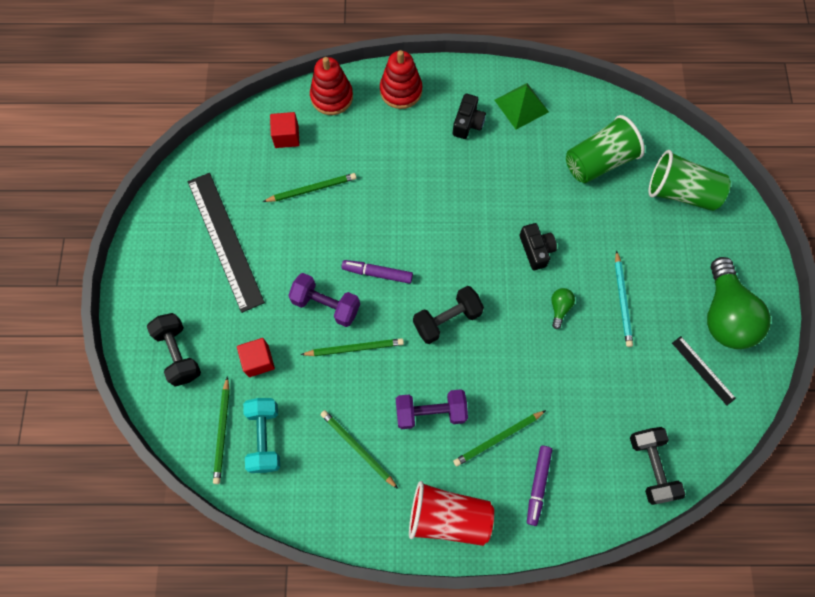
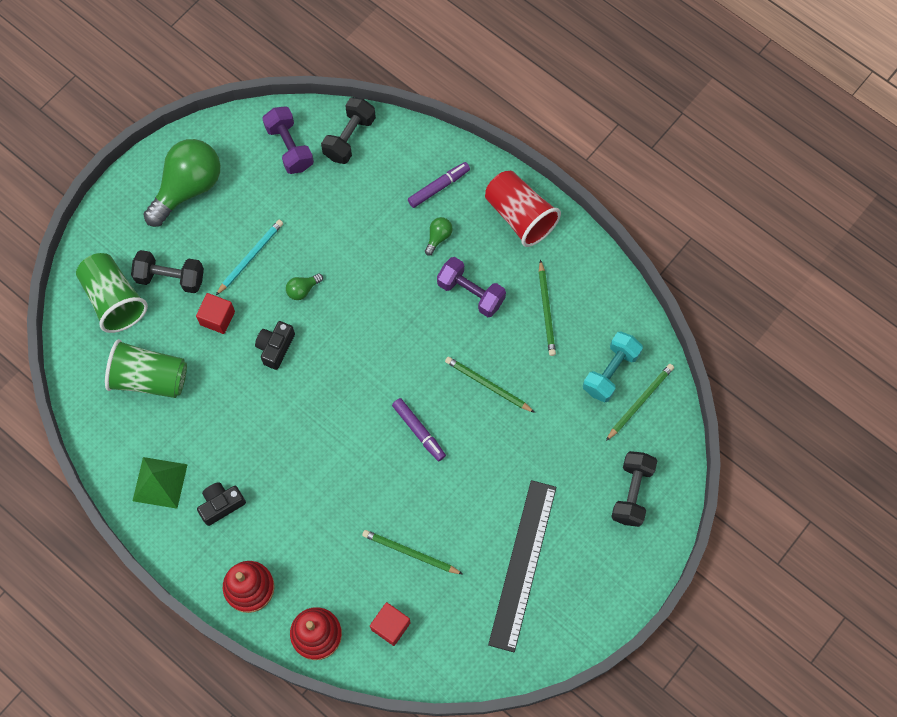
camera: 140 degrees left, 0 degrees up
(258, 361) = (571, 435): red cube -> red cube (217, 318)
(326, 305) = (482, 438): purple dumbbell -> purple dumbbell (289, 147)
(447, 319) = (397, 350): black dumbbell -> black dumbbell (170, 278)
(498, 439) = (438, 237): green pencil -> green light bulb
(703, 370) = (245, 166): black ruler -> none

